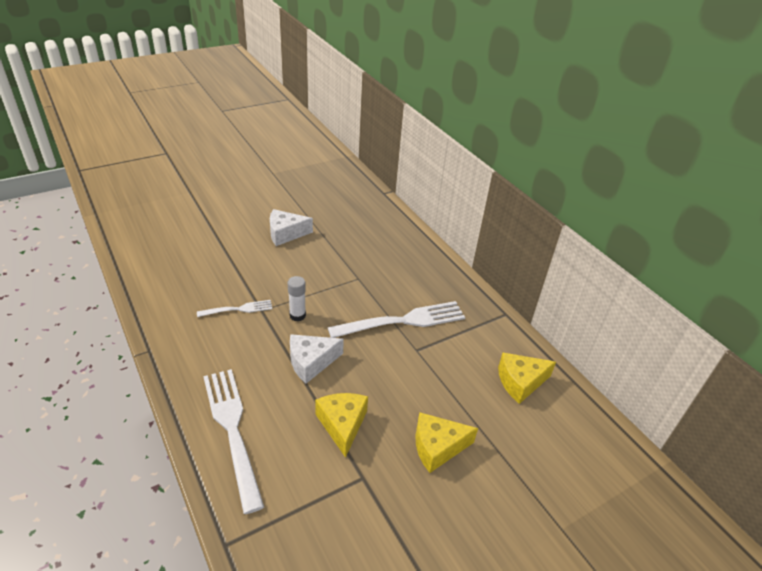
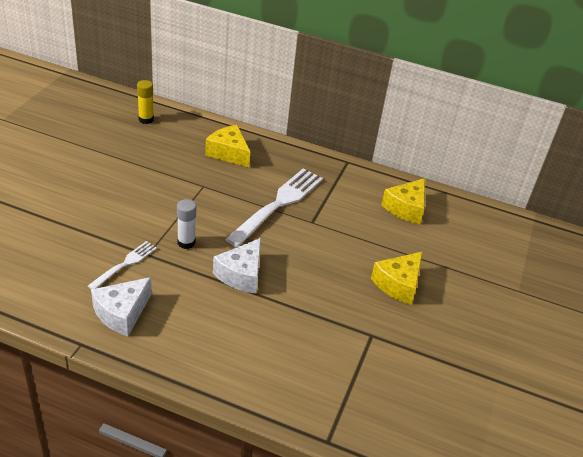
camera: 40 degrees left, 0 degrees up
(232, 430) = (238, 362): white fork -> none
(286, 234) = (89, 174): white cheese -> white cheese (122, 313)
(342, 425) = (318, 307): yellow cheese -> yellow cheese (229, 153)
(369, 210) = (146, 120): none -> yellow glue stick

